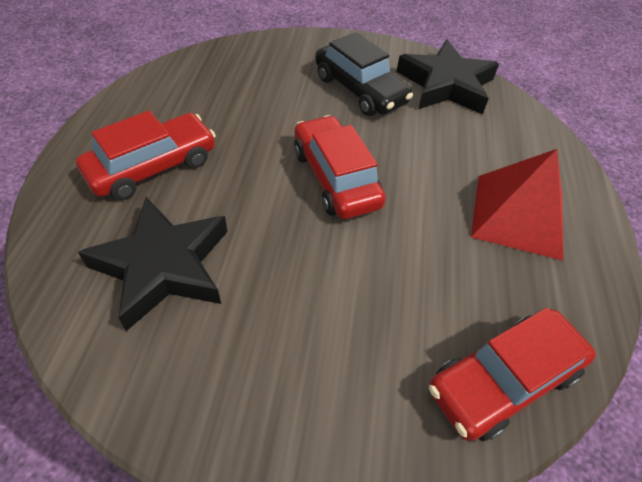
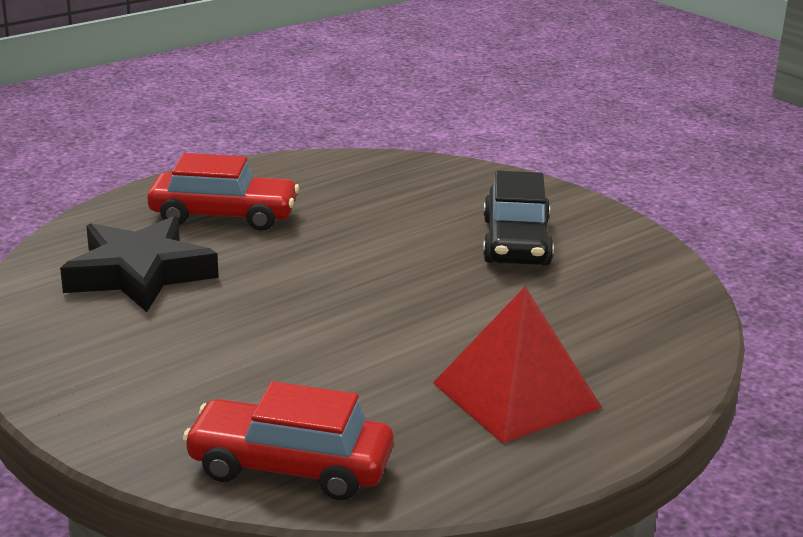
camera: 45 degrees right, 25 degrees down
(336, 178) = (371, 288): red car -> none
(446, 85) = (633, 276): black star -> none

